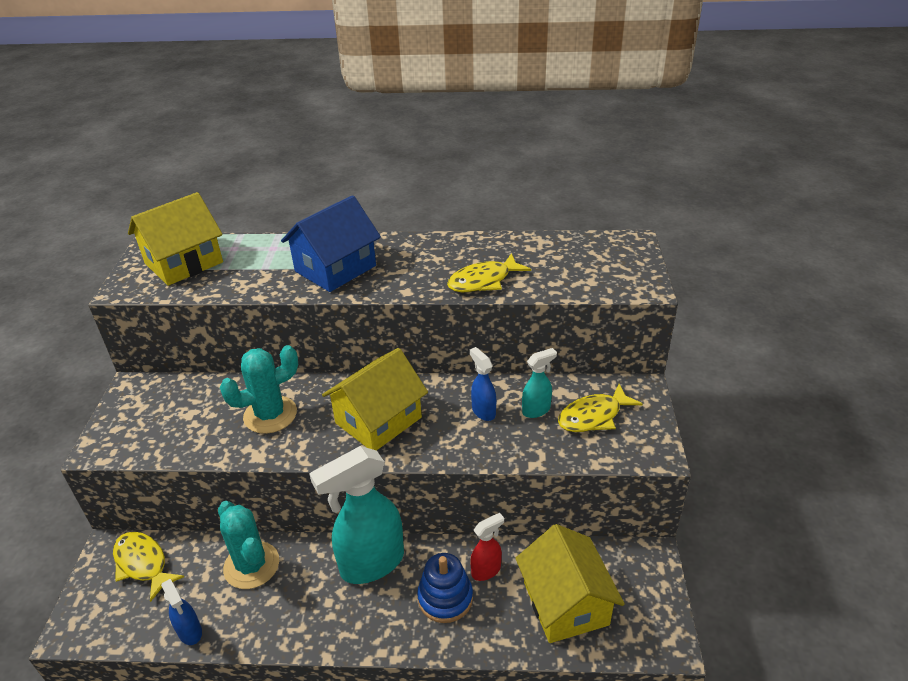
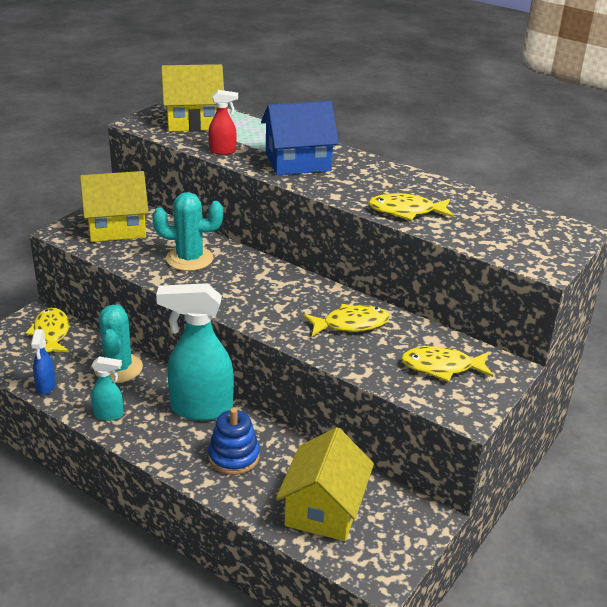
camera: 30 degrees right, 5 degrees down
(378, 420) = (263, 295): yellow house -> yellow house (117, 227)
(483, 411) = (351, 324): blue spray bottle -> yellow fish
(486, 570) = (282, 456): red spray bottle -> red spray bottle (223, 151)
(536, 410) = (396, 342): turquoise spray bottle -> turquoise spray bottle (109, 415)

